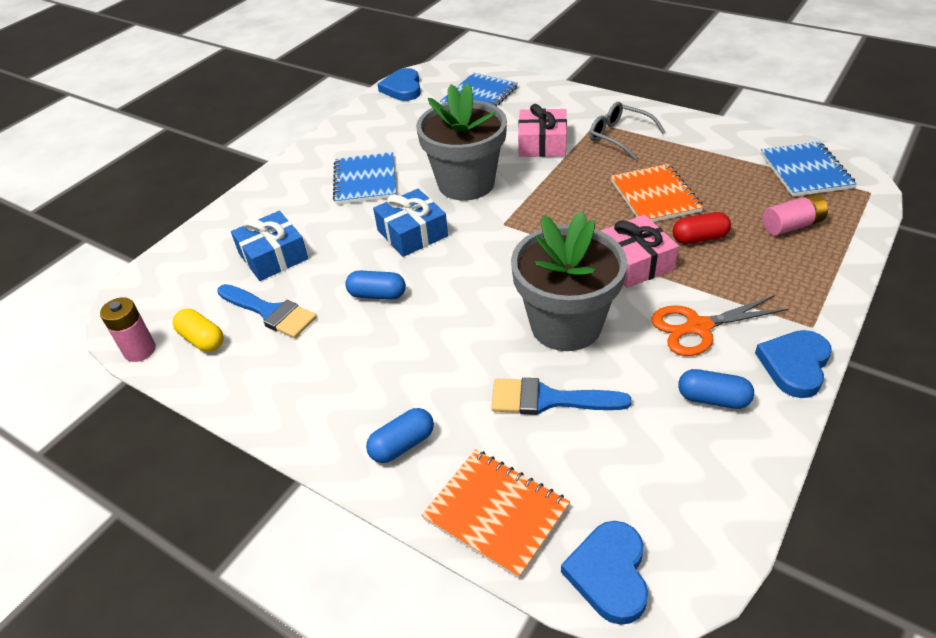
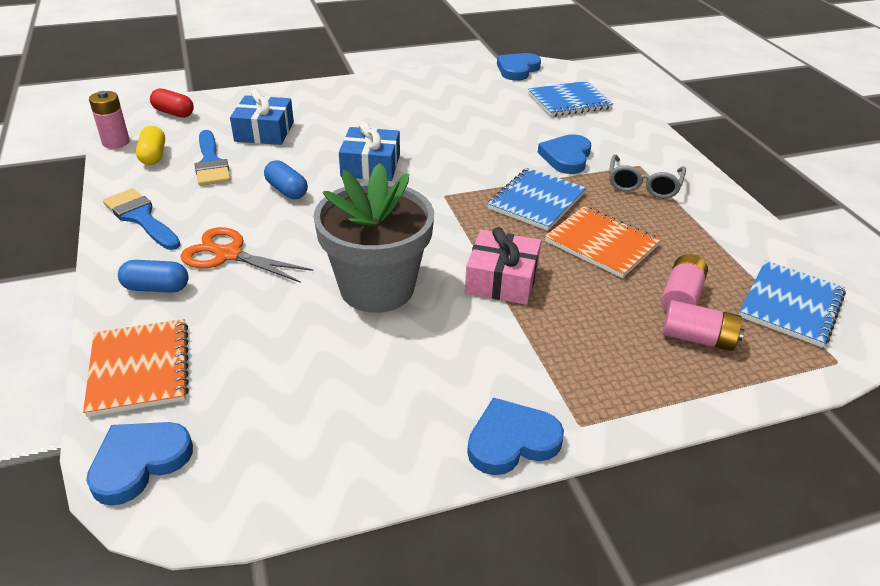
camera: 35 degrees right, 5 degrees down
(365, 180) = (394, 116): blue notebook -> blue notebook (536, 201)
(466, 183) = (461, 154): grey flower pot -> none
(542, 143) = (566, 157): pink gift -> blue heart
(548, 399) = (284, 326): blue brush -> blue brush (141, 218)
(619, 136) = (643, 185): grey glasses -> grey glasses turned 150 degrees counterclockwise
(655, 196) = (601, 244): orange notebook -> orange notebook turned 75 degrees counterclockwise
(698, 327) = (476, 357): orange scissors -> orange scissors (228, 255)
(699, 238) = (589, 296): red capsule -> red capsule (174, 113)
(713, 399) = (401, 413): blue capsule -> none
(748, 204) = (681, 297): none -> pink battery

